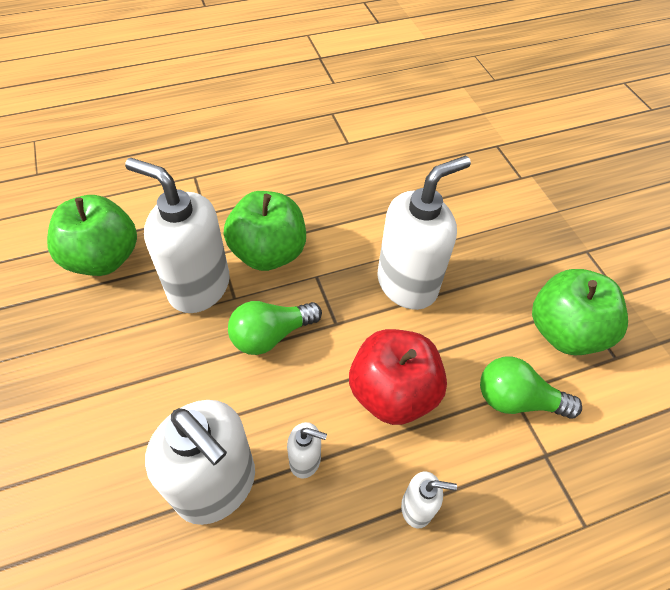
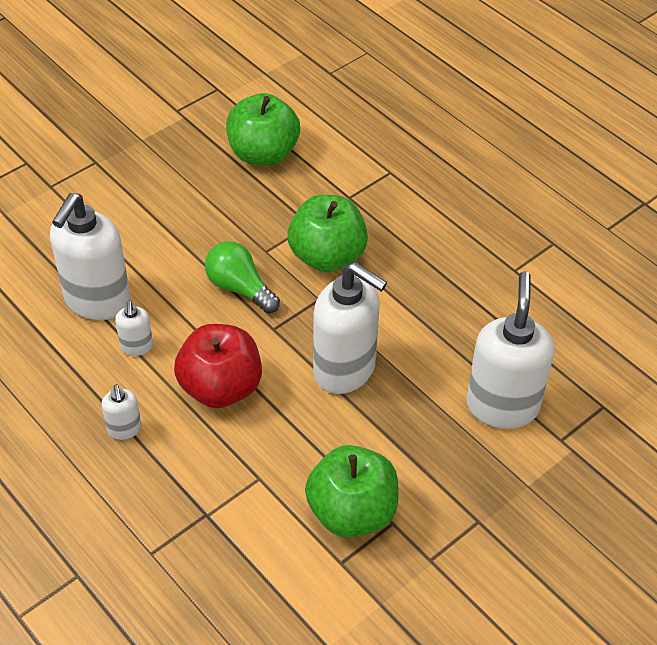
camera: 70 degrees right, 5 degrees down
(199, 287) = (265, 224): white soap dispenser -> white soap dispenser (502, 406)
(516, 400) = (253, 482): green light bulb -> none

